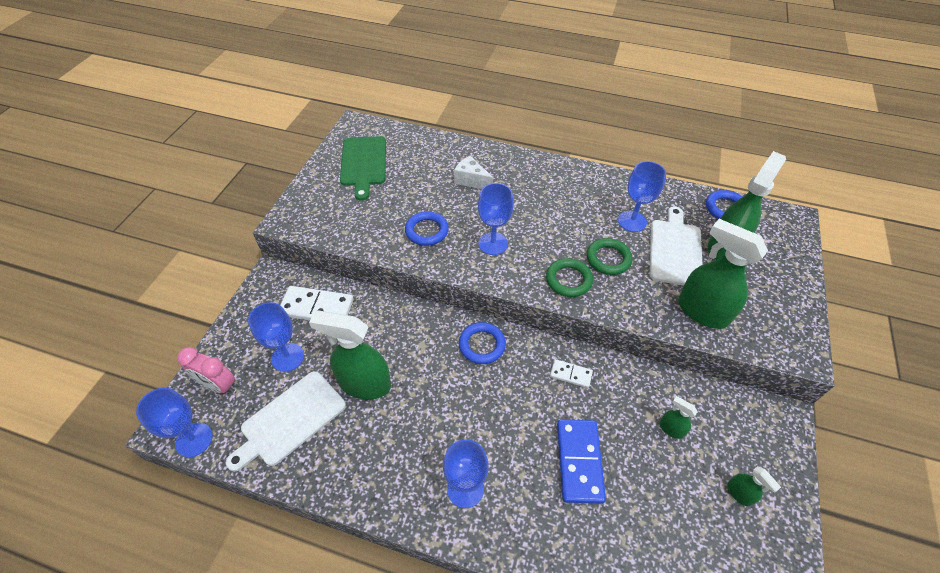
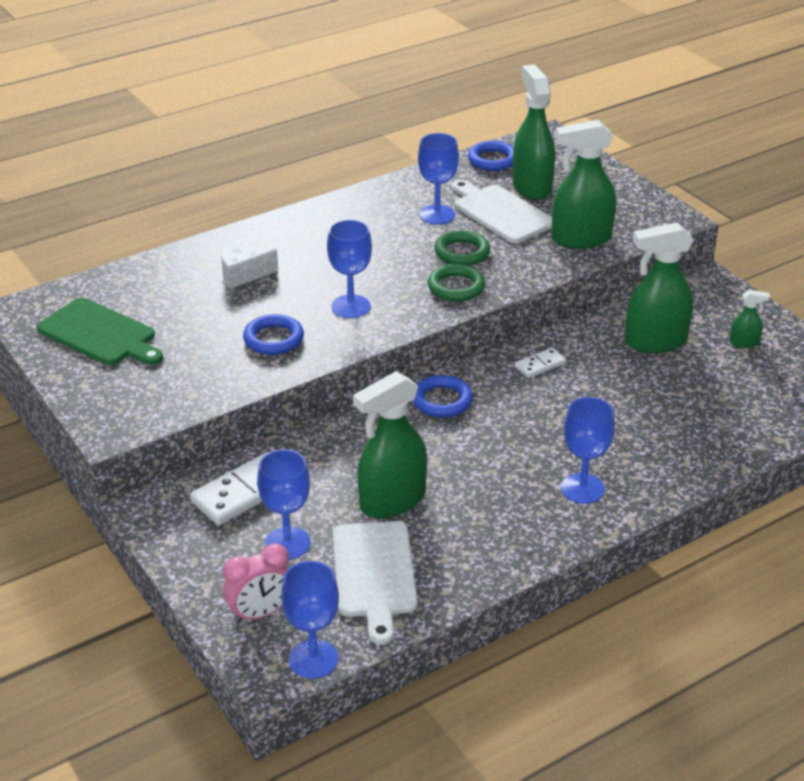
camera: 50 degrees left, 15 degrees down
(579, 461) = (629, 408): blue domino -> none
(671, 429) = (655, 342): green spray bottle -> green spray bottle, size x2.20

